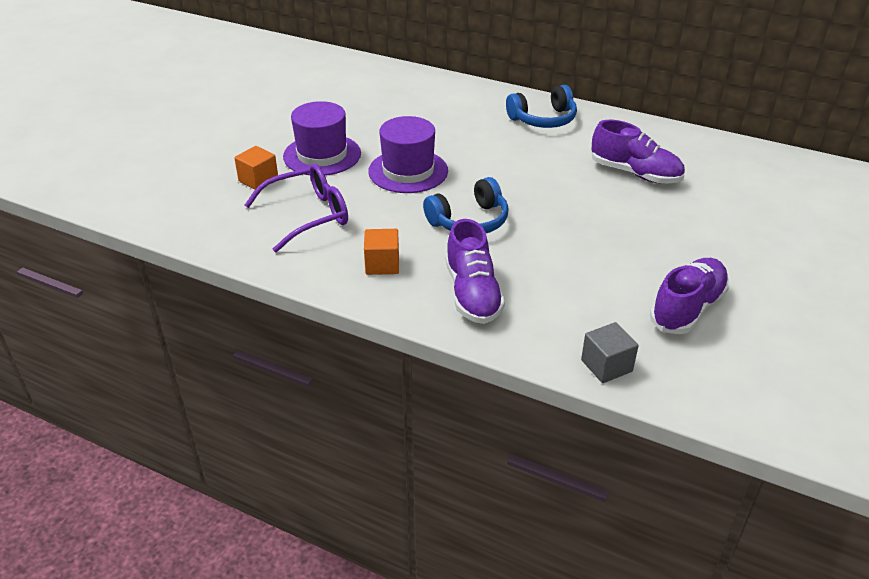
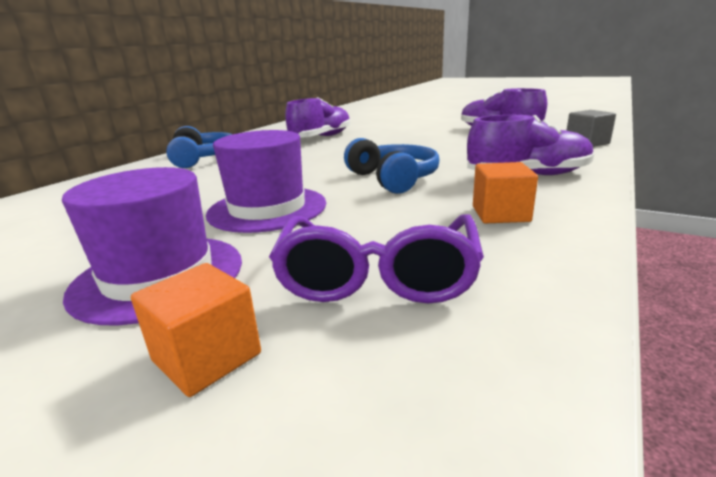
camera: 85 degrees left, 15 degrees down
(308, 215) = (377, 276): purple glasses -> purple glasses turned 150 degrees counterclockwise

